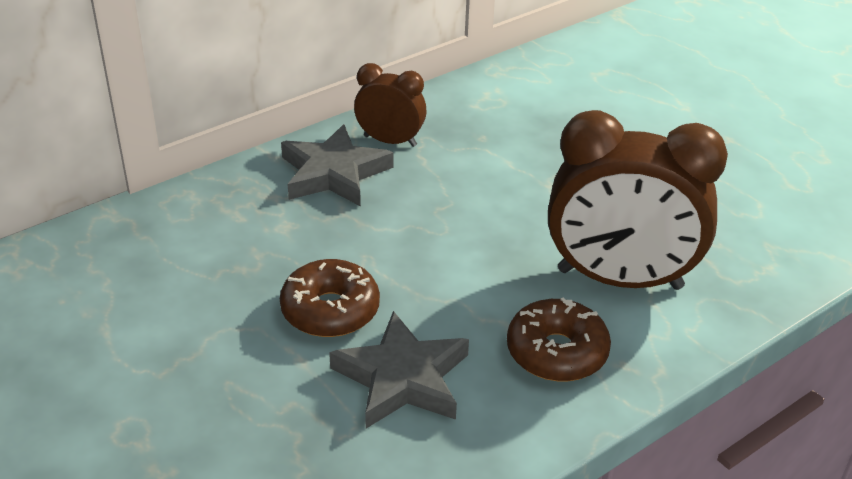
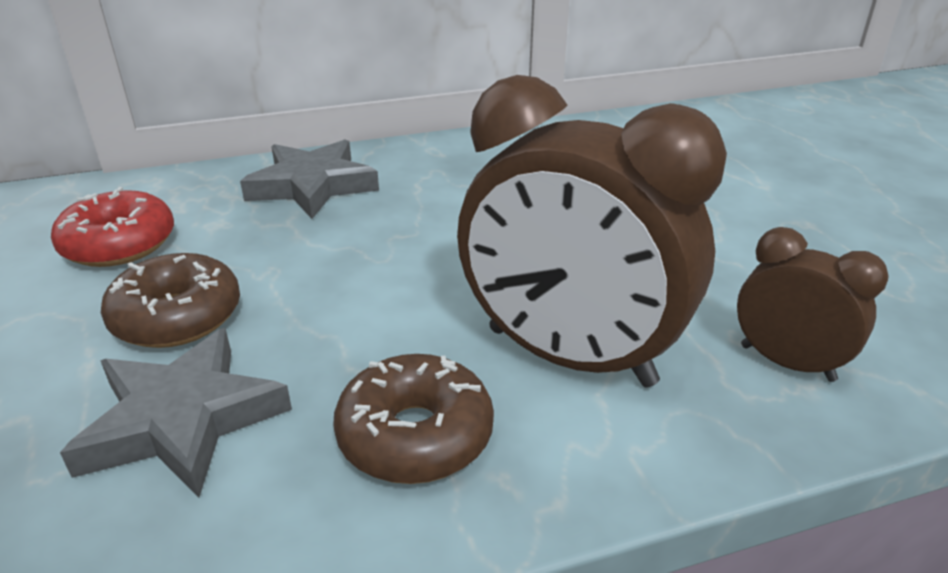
camera: 20 degrees right, 5 degrees down
(223, 261) = (119, 244): none -> red donut
(390, 141) = (396, 167): brown clock -> brown clock (787, 363)

